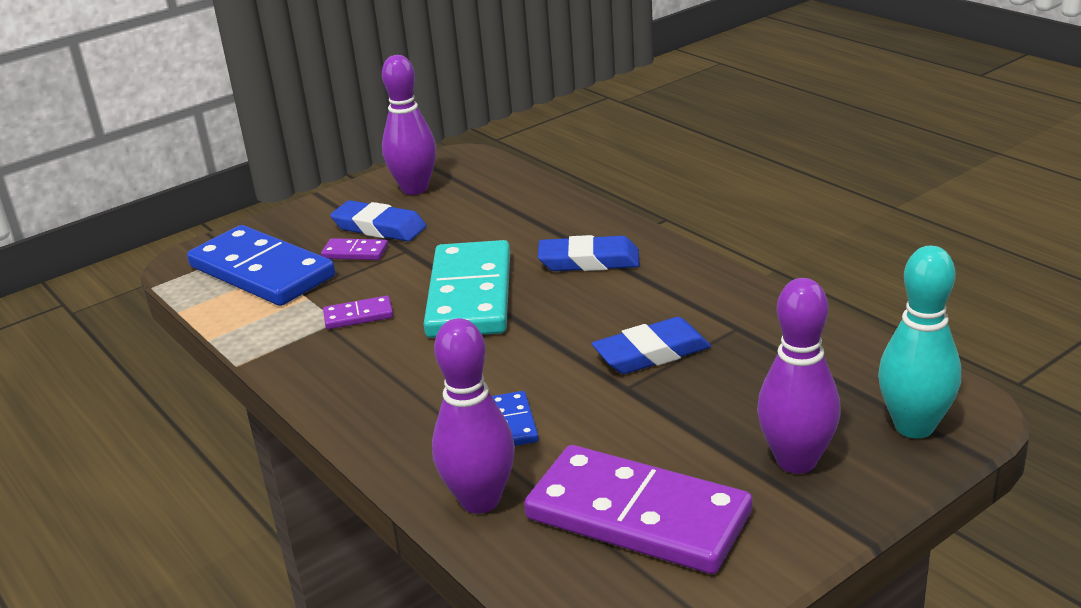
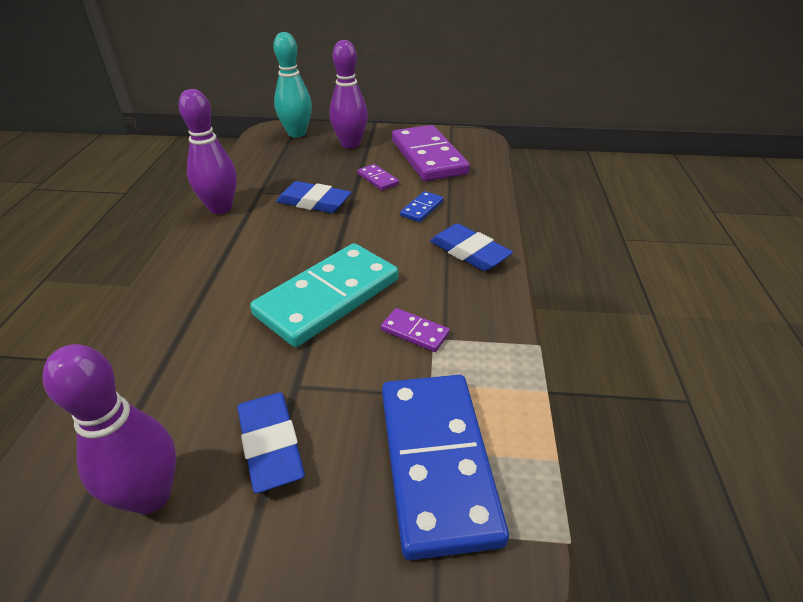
camera: 140 degrees left, 10 degrees up
(355, 252) = (334, 419): purple domino -> purple domino (378, 179)
(480, 500) = (477, 189): purple bowling pin -> purple bowling pin (220, 208)
(589, 261) = (227, 274): blue eraser -> blue eraser (469, 252)

